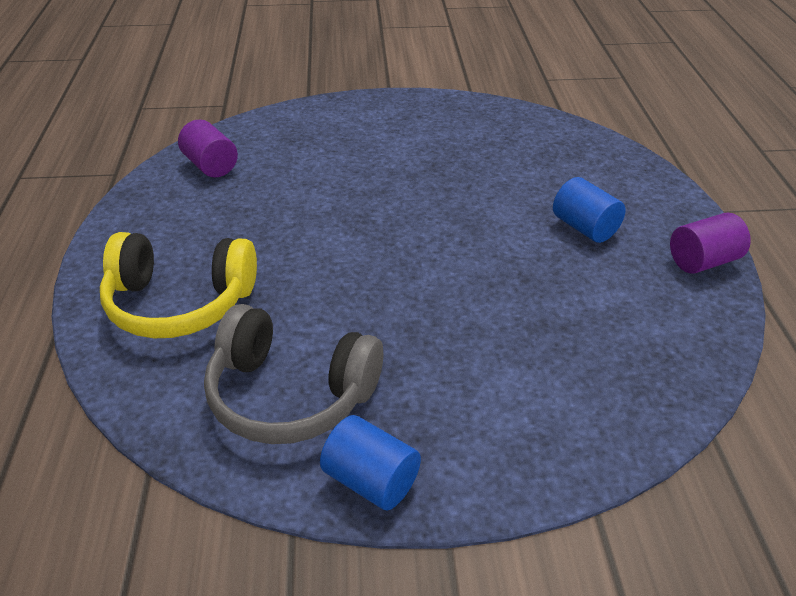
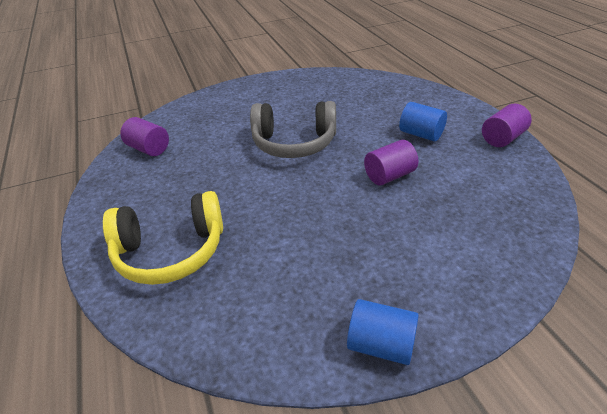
camera: 15 degrees left, 0 degrees up
(290, 395) = (288, 297): grey headphones -> grey headphones (294, 143)
(504, 276) = (389, 176): none -> purple cylinder

